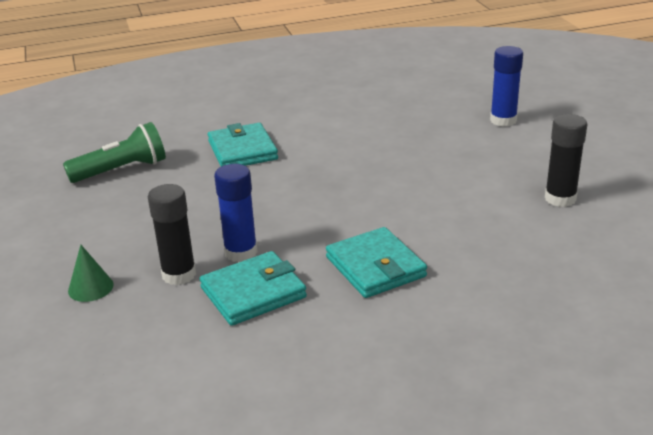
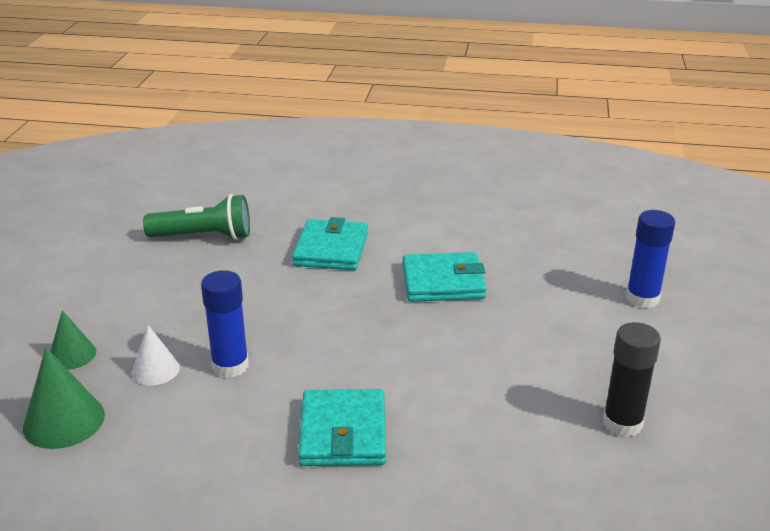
camera: 25 degrees right, 0 degrees up
(135, 335) = (64, 421): none -> green cone
(179, 275) = (155, 370): black glue stick -> white cone
(253, 292) = (202, 416): turquoise wallet -> turquoise wallet (443, 282)

